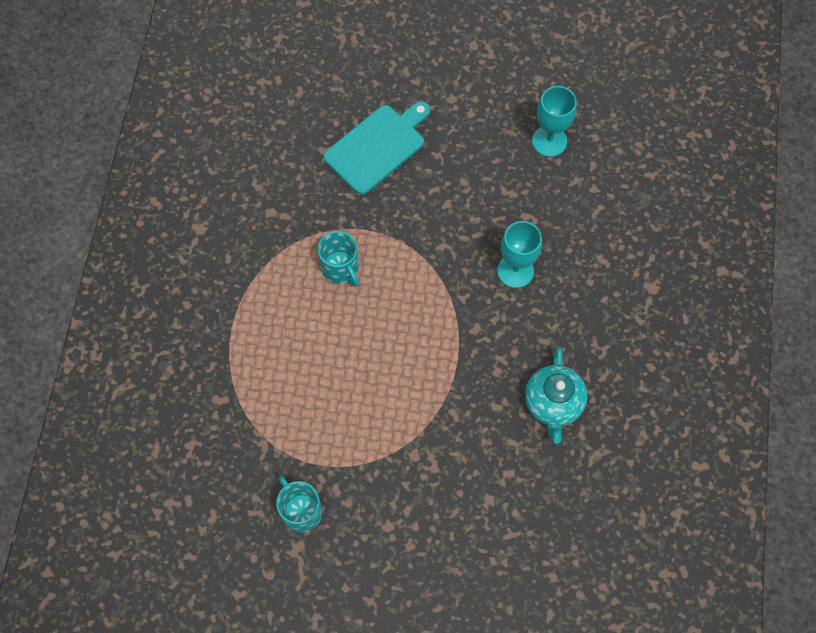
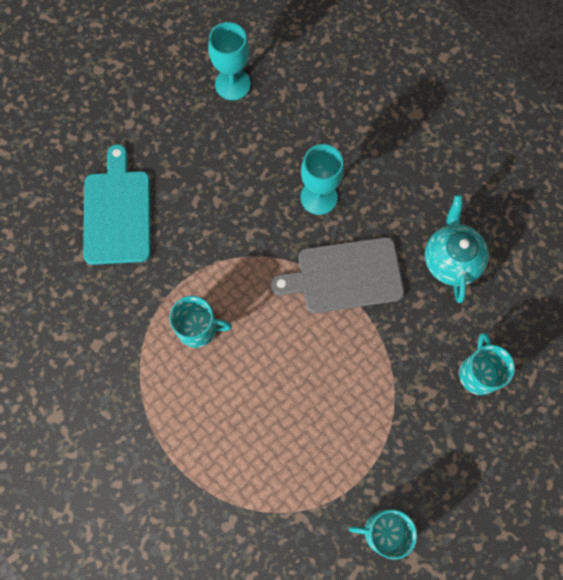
camera: 50 degrees left, 5 degrees up
(470, 337) = (345, 276): none -> grey cutting board
(480, 491) = (479, 373): none -> turquoise mug
(553, 404) = (451, 259): turquoise teapot -> turquoise teapot turned 135 degrees counterclockwise

